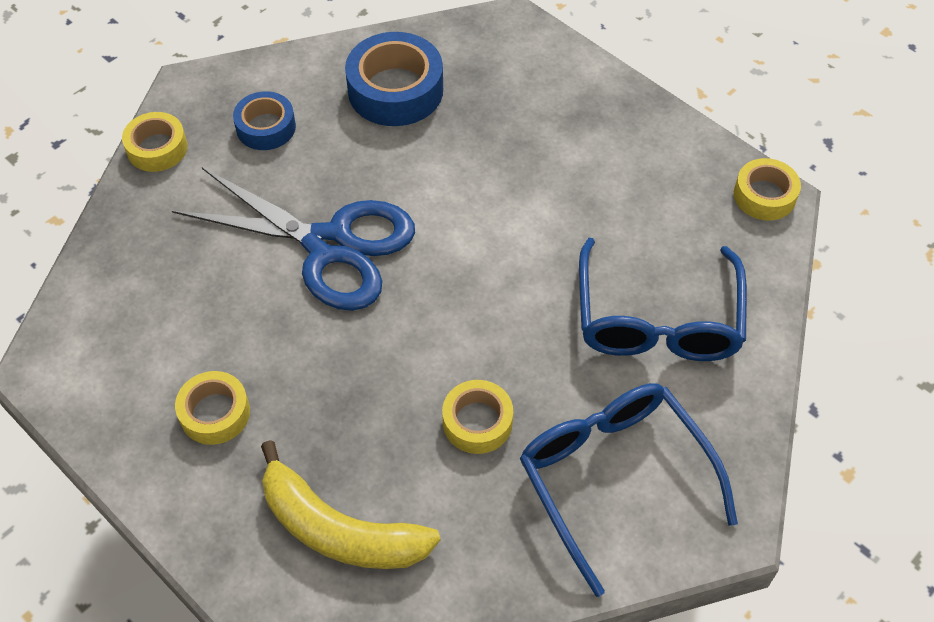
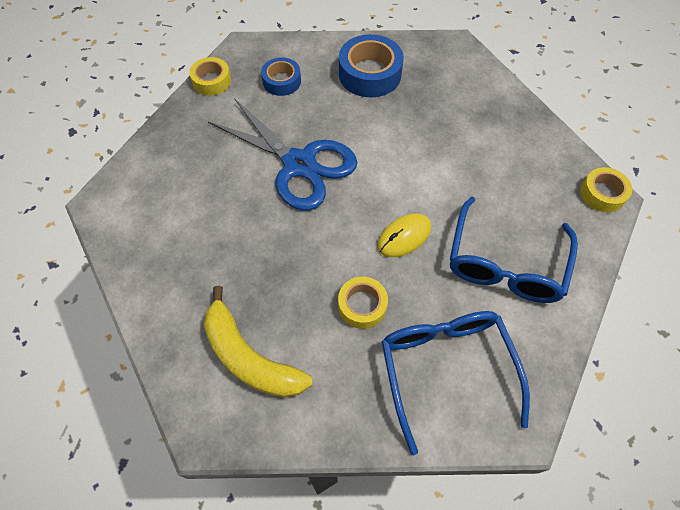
camera: 15 degrees right, 5 degrees up
(215, 413) = (194, 257): yellow tape -> none
(510, 315) = (404, 237): none -> yellow mouse

